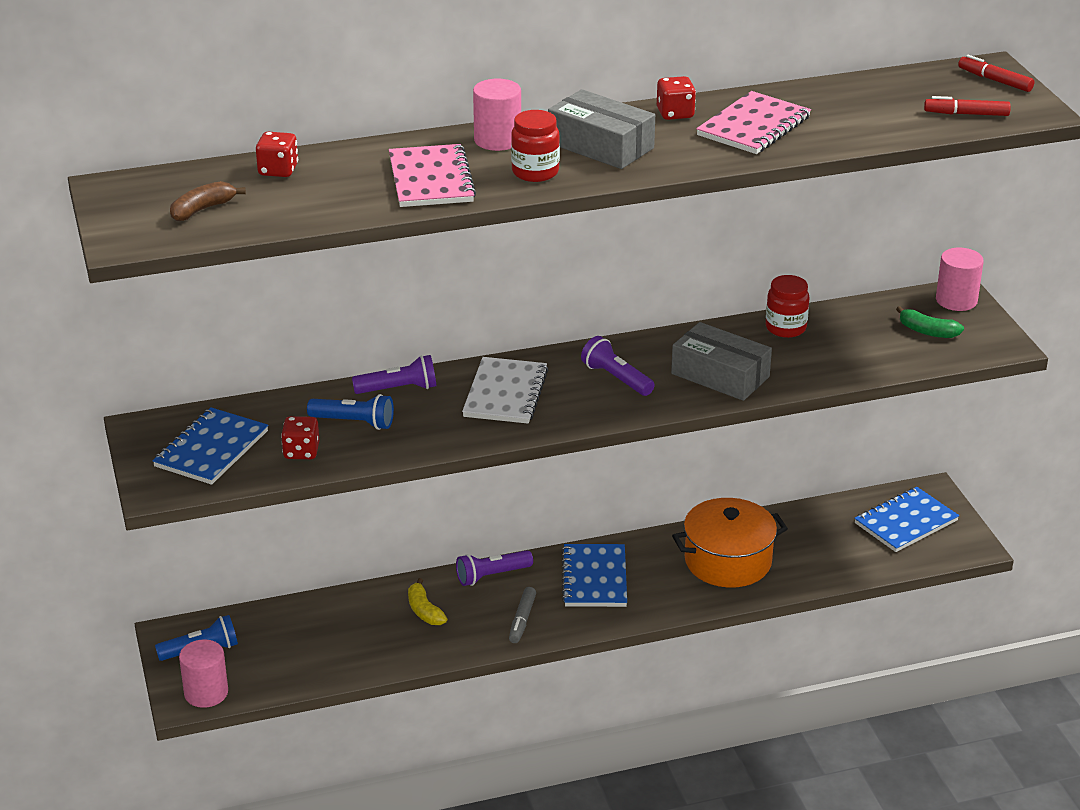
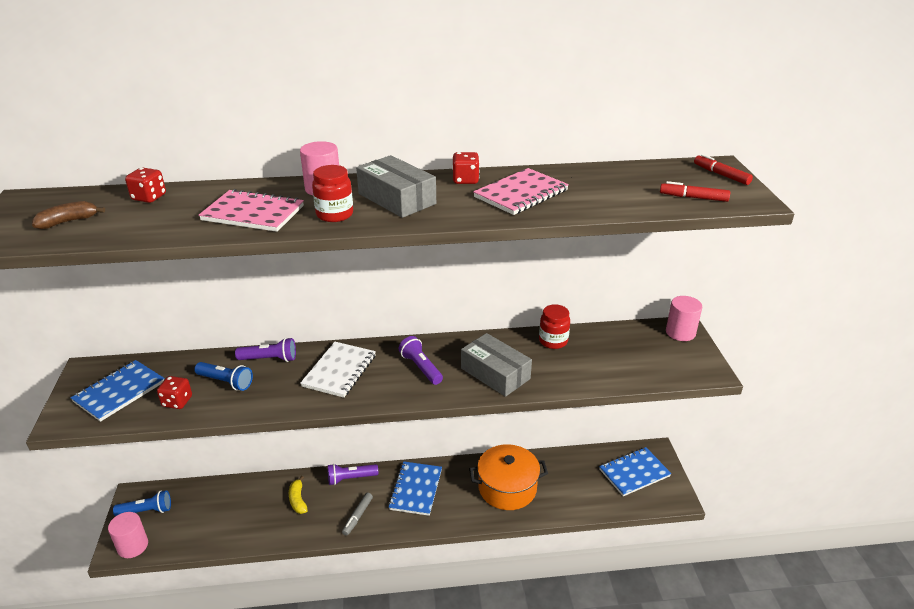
camera: 10 degrees right, 0 degrees up
(431, 179) = (253, 213): pink notebook -> pink notebook turned 75 degrees counterclockwise
(927, 331) = (655, 354): green banana -> none

